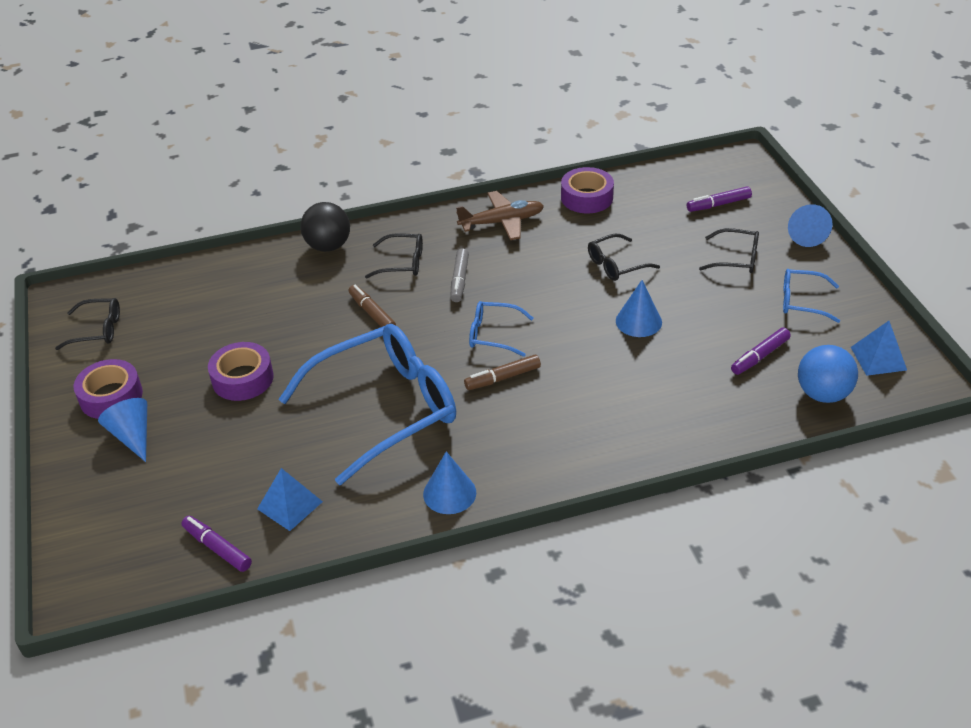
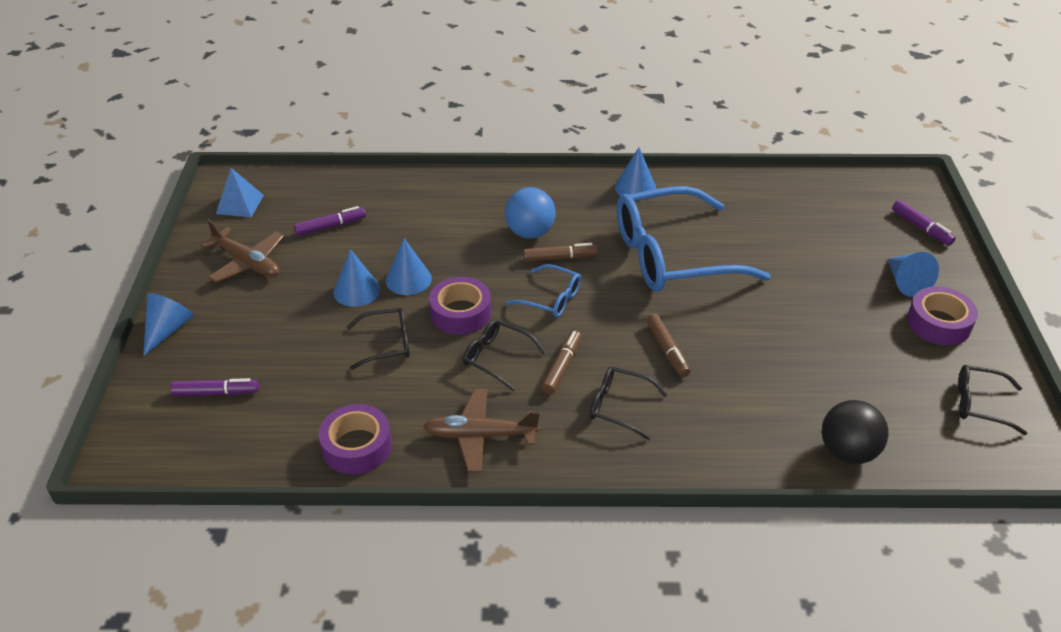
camera: 165 degrees left, 0 degrees up
(217, 548) = (816, 190): purple marker -> purple marker (921, 228)
(242, 379) = (806, 311): purple tape -> purple tape (461, 313)
(290, 505) = (760, 204): blue pyramid -> none
(328, 246) = (706, 456): black ball -> black ball (847, 452)
(459, 280) = (562, 367): grey marker -> brown marker
(678, 300) = (356, 290): none -> blue cone
(736, 258) = (263, 320): black glasses -> black glasses (497, 358)
(802, 301) = (247, 262): blue glasses -> brown plane
(823, 394) = (310, 190): blue ball -> blue ball (530, 232)

